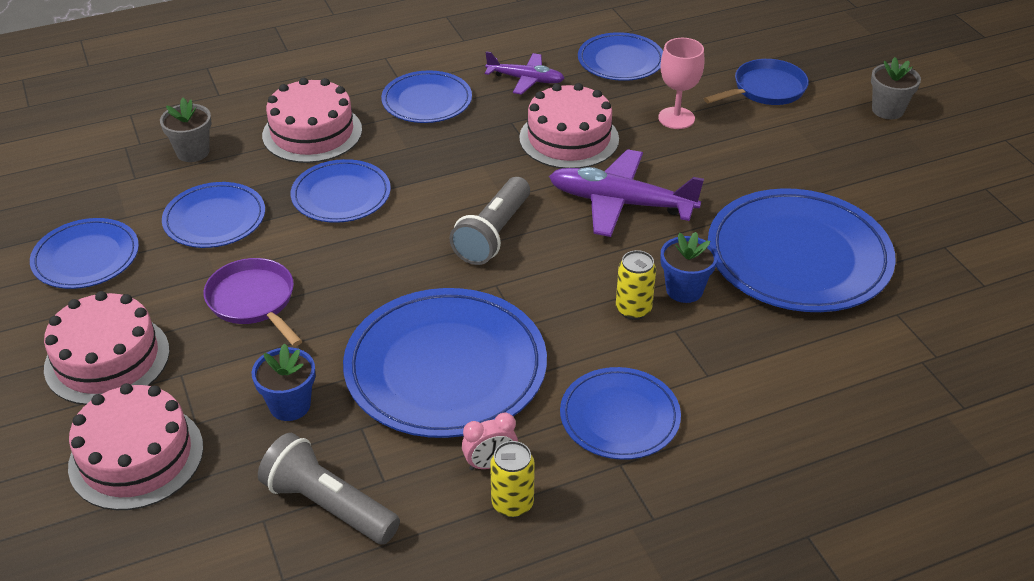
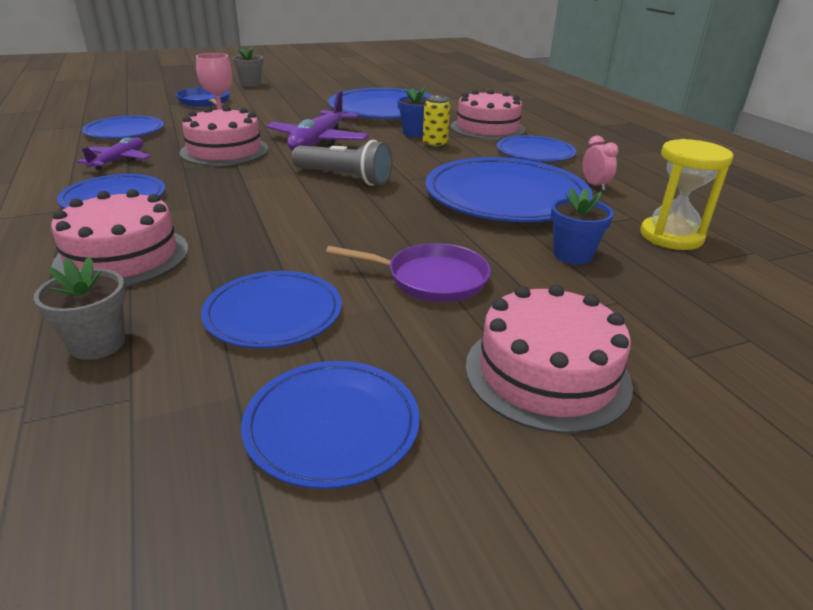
camera: 90 degrees left, 10 degrees down
(136, 456) = (684, 334): pink cake -> pink cake (487, 128)
(254, 301) = (431, 279): purple pan -> purple pan turned 135 degrees counterclockwise
(328, 505) = (671, 236): grey flashlight -> yellow hourglass
(341, 195) = (260, 238): blue plate -> none
(512, 504) = (625, 181): yellow can -> none

